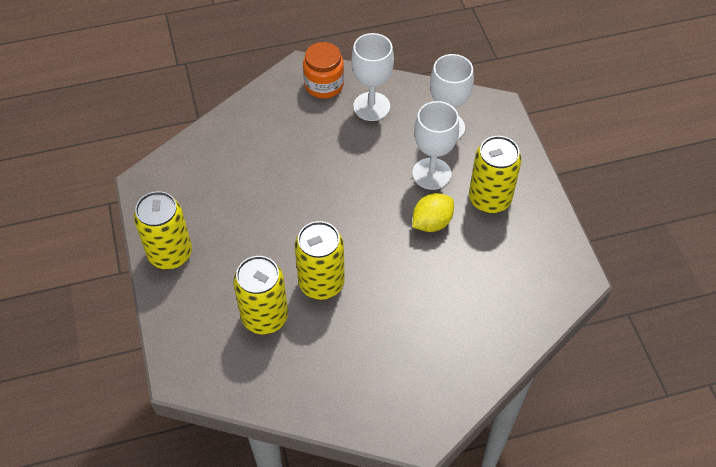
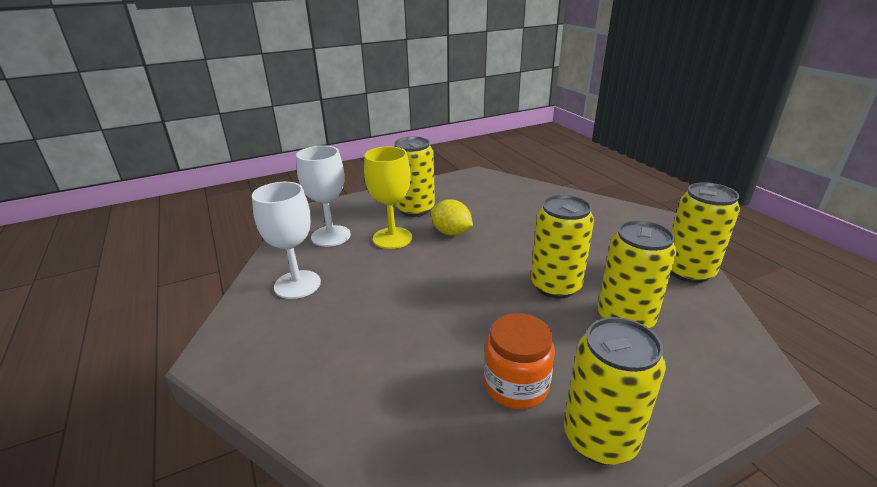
camera: 100 degrees left, 25 degrees down
(313, 404) = (688, 271): none -> yellow can
(324, 85) = (252, 329): orange jar -> orange jar (516, 385)
(431, 174) = (392, 238): white goblet -> yellow goblet

